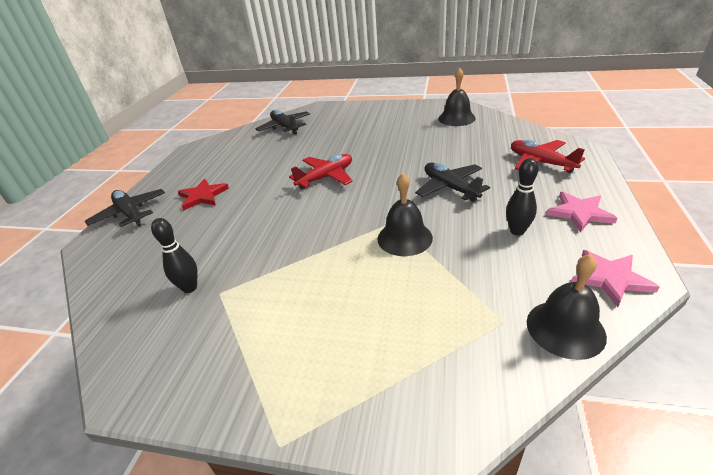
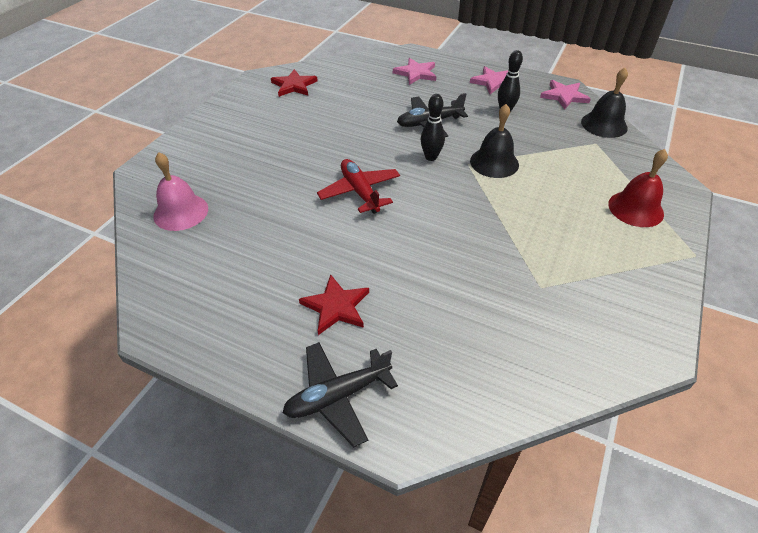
camera: 80 degrees left, 10 degrees up
(190, 288) = (528, 311): black bowling pin -> black bowling pin (431, 157)
(285, 127) = (181, 212): black plane -> pink bell
(365, 371) = (635, 208): none -> red bell
(456, 118) = (294, 85): black bell -> red star
(541, 162) = (416, 73): red plane -> pink star

